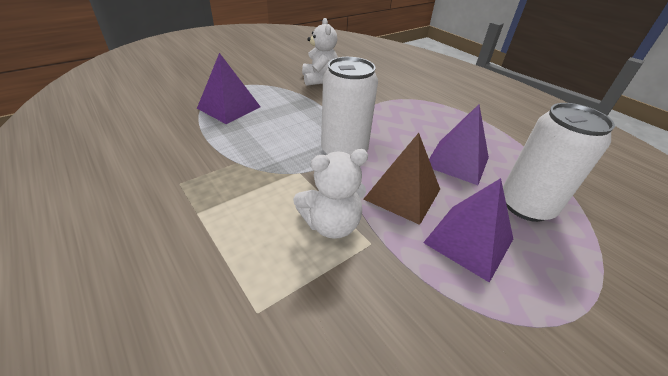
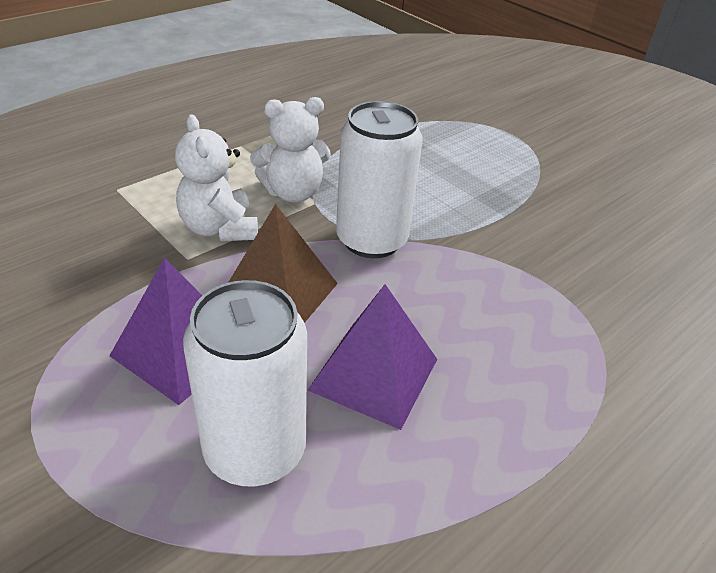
camera: 85 degrees right, 0 degrees up
(229, 107) = (451, 139): purple pyramid -> none
(319, 79) = (599, 214): white teddy bear -> white teddy bear (293, 193)

